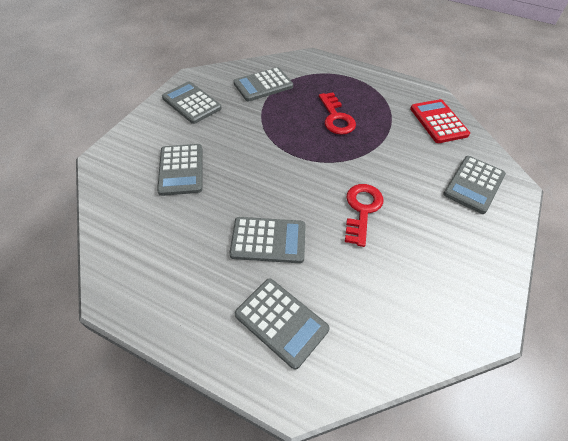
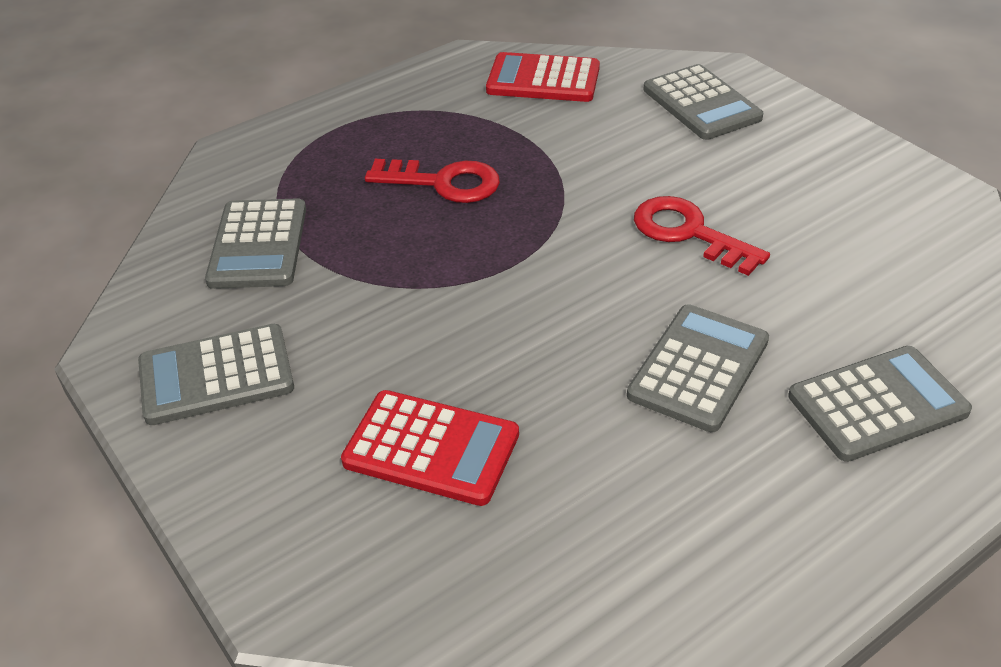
camera: 60 degrees left, 10 degrees down
(181, 170) = (431, 448): grey calculator -> red calculator

